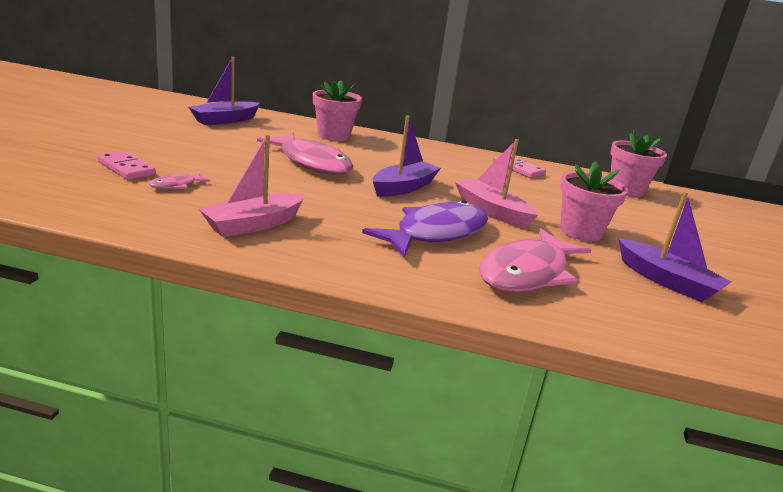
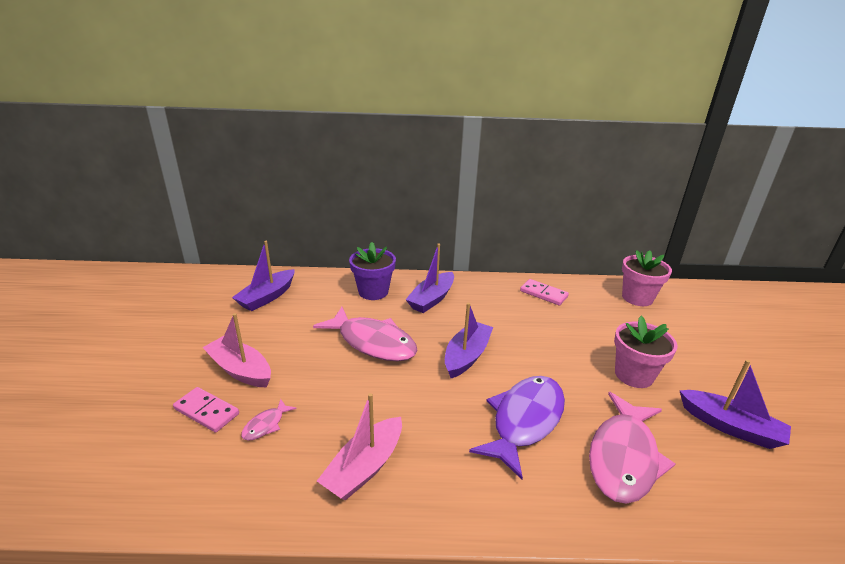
camera: 10 degrees left, 5 degrees up
(334, 136) = (373, 292): pink flower pot -> purple flower pot
(392, 150) = (432, 299): none -> purple boat
(492, 211) = (553, 369): pink boat -> pink boat (240, 370)

